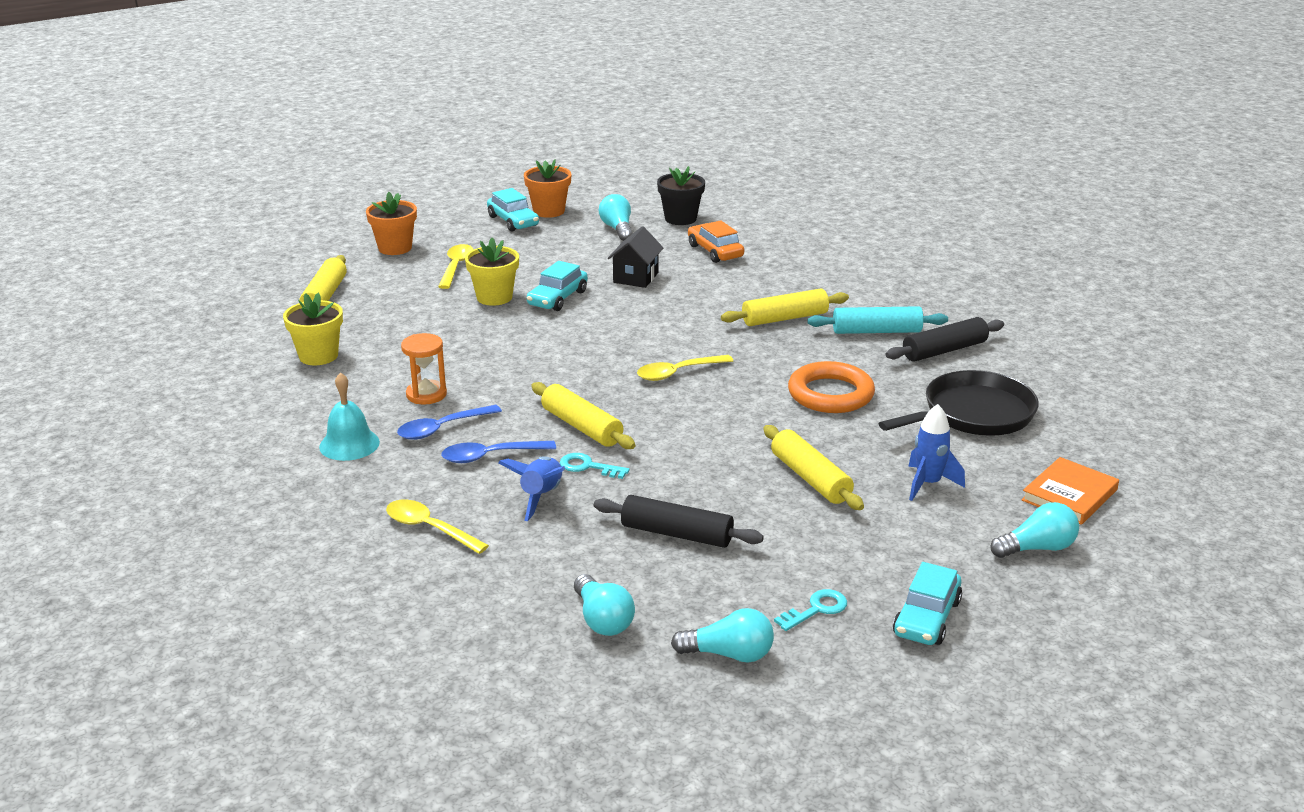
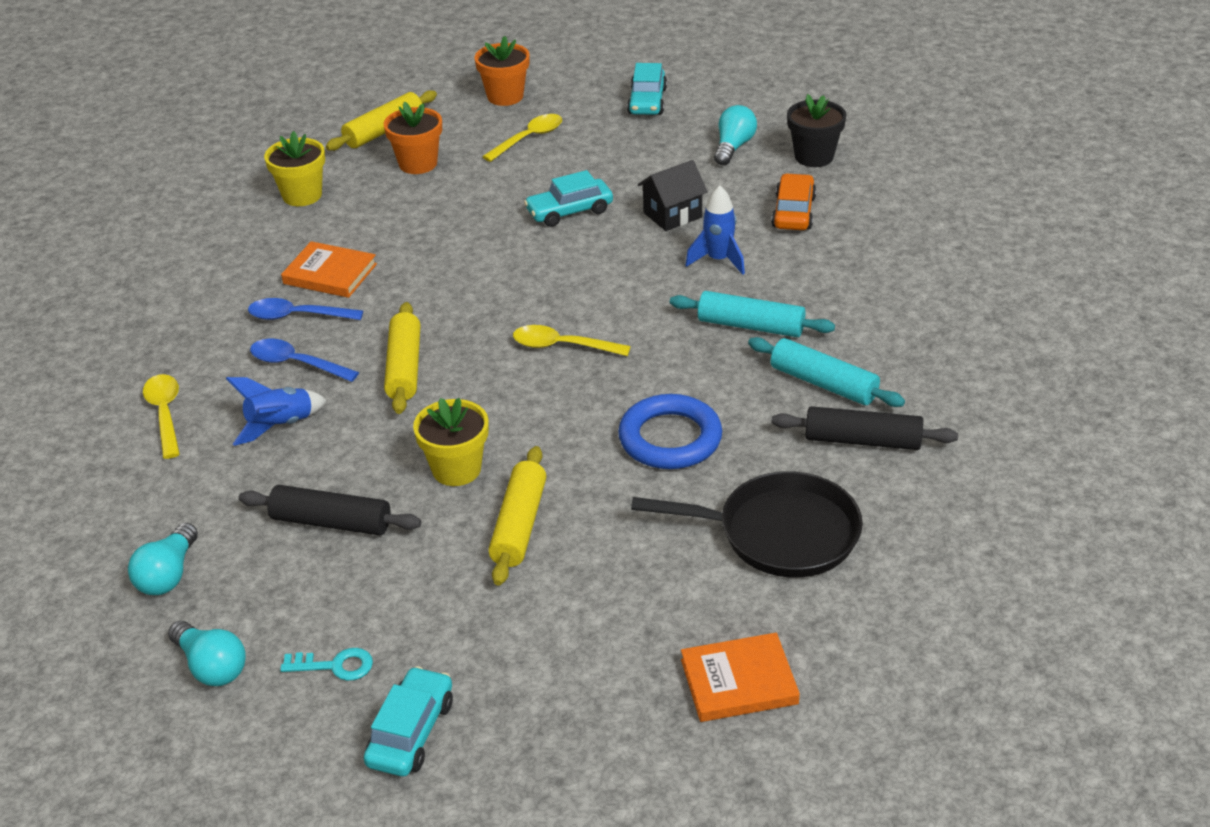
camera: 40 degrees right, 10 degrees up
(349, 444) = (214, 299): turquoise bell -> none
(426, 394) = (330, 274): orange hourglass -> orange book
(494, 297) = (516, 188): yellow flower pot -> yellow flower pot (456, 469)
(549, 211) = (696, 100): orange flower pot -> orange flower pot (418, 164)
(588, 467) = (355, 413): turquoise key -> none
(676, 534) = (331, 522): black rolling pin -> black rolling pin turned 45 degrees counterclockwise
(785, 318) = (751, 326): yellow rolling pin -> turquoise rolling pin
(830, 394) = (670, 438): orange ring -> blue ring
(926, 618) = (411, 732): turquoise car -> turquoise car turned 135 degrees clockwise
(928, 484) = (617, 591): blue rocket -> blue rocket (718, 260)
(1037, 548) = (617, 722): turquoise light bulb -> none

